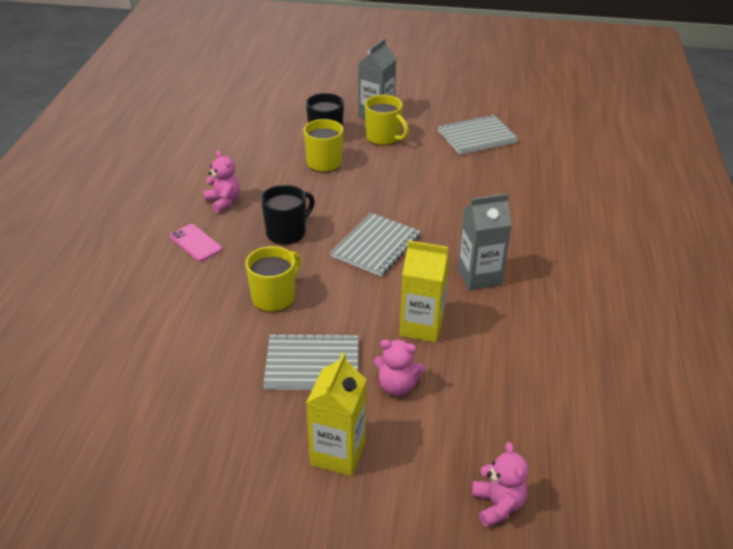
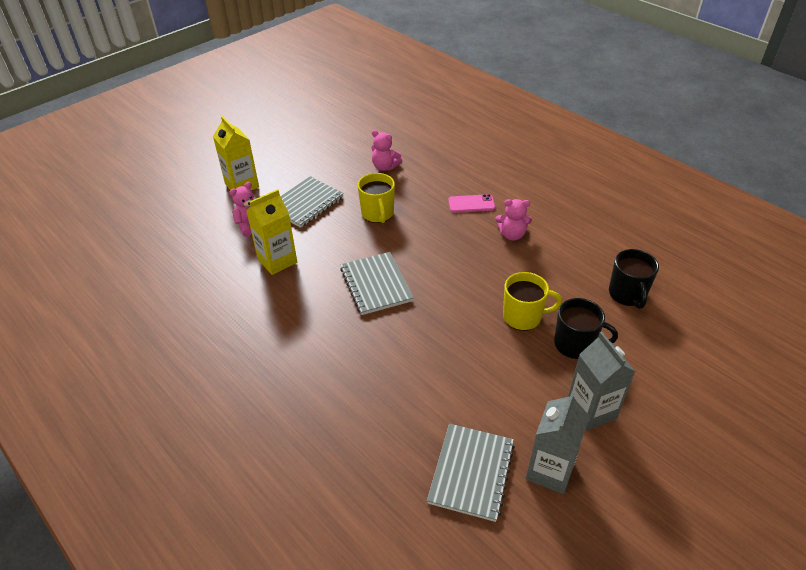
camera: 130 degrees right, 5 degrees up
(287, 232) = (440, 249): black mug -> black mug (627, 294)
(383, 138) = (534, 386): yellow mug -> none
(479, 277) = (282, 319): grey carton -> grey carton (549, 470)
(497, 505) = (145, 218): pink teddy bear -> pink teddy bear (385, 167)

